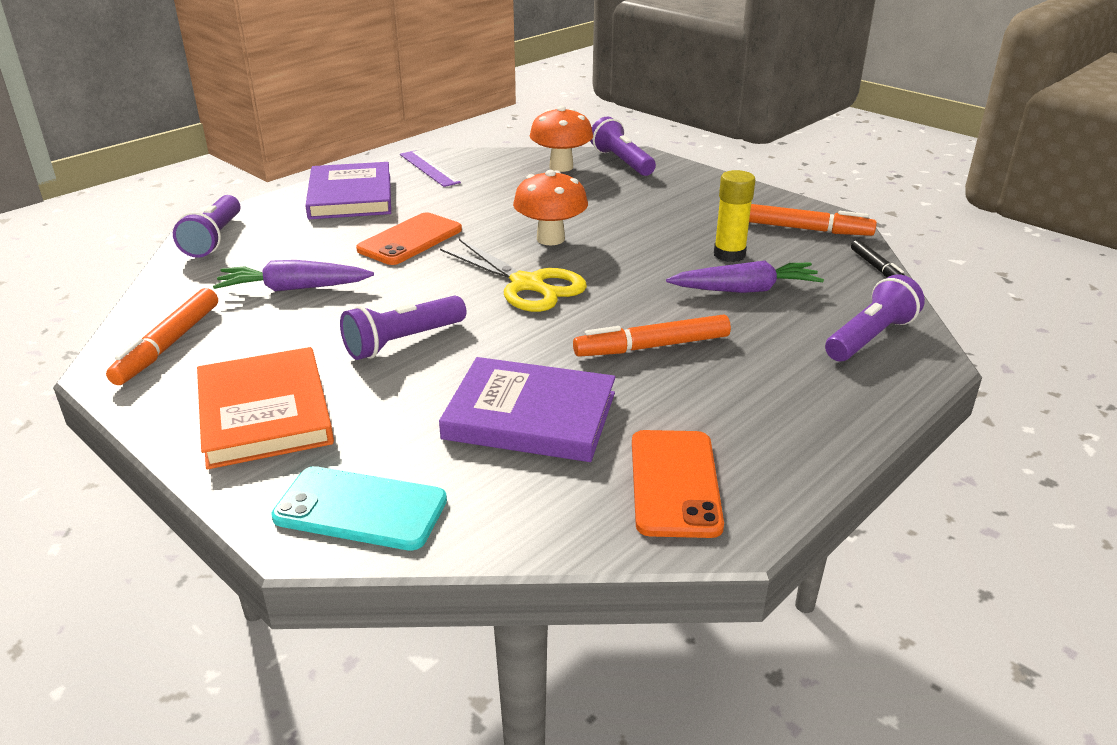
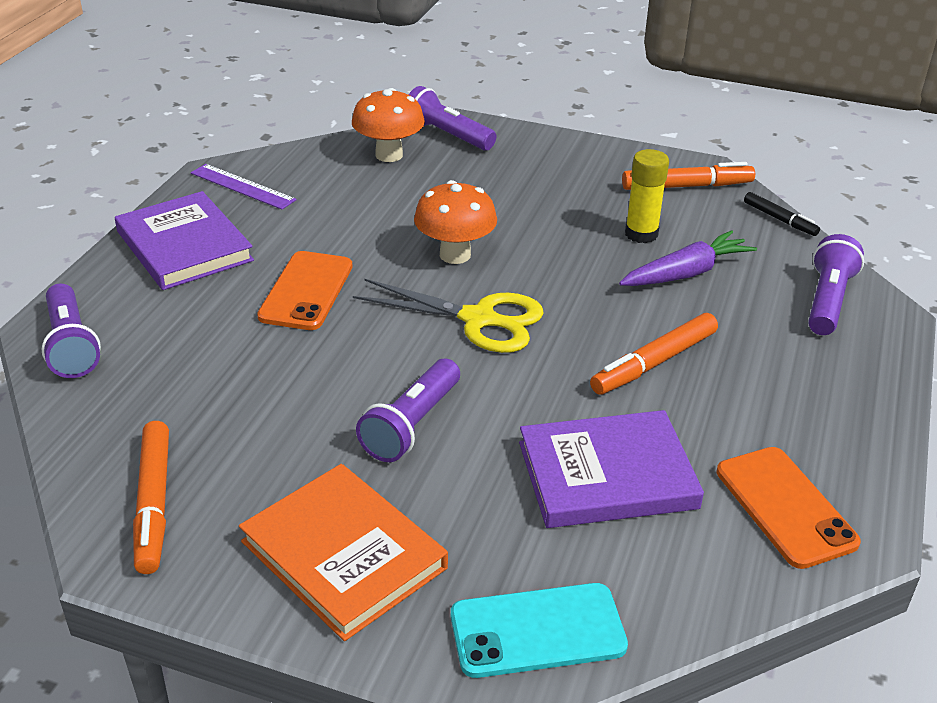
camera: 25 degrees left, 5 degrees up
(294, 288) = (232, 389): purple carrot -> none

